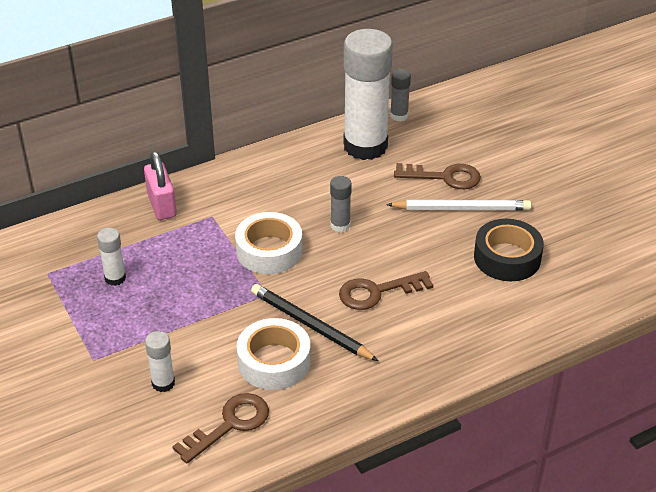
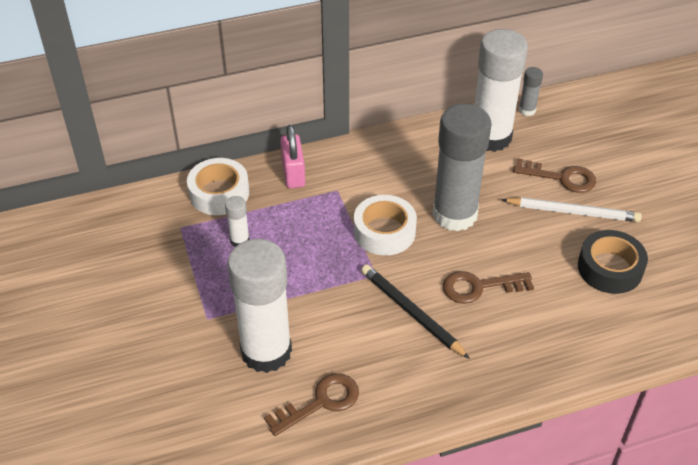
camera: 10 degrees right, 5 degrees up
(163, 383) = (266, 351): white glue stick -> white glue stick, size x2.37
(274, 361) = (371, 344): white tape -> white tape (219, 193)
(340, 225) = (454, 214): grey glue stick -> grey glue stick, size x2.37

